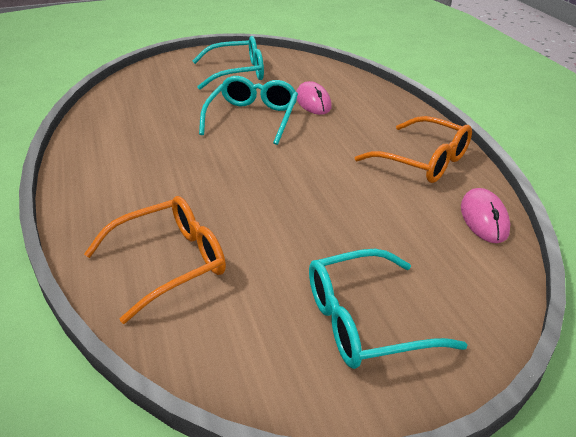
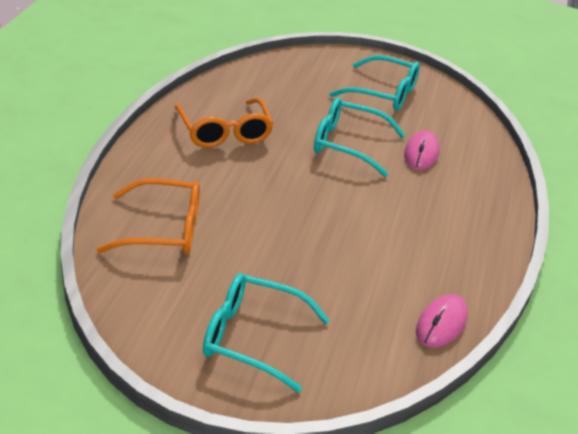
camera: 30 degrees right, 0 degrees up
(252, 118) = (347, 144): turquoise glasses -> turquoise glasses turned 120 degrees counterclockwise
(423, 161) = (453, 253): orange glasses -> orange glasses (224, 132)

